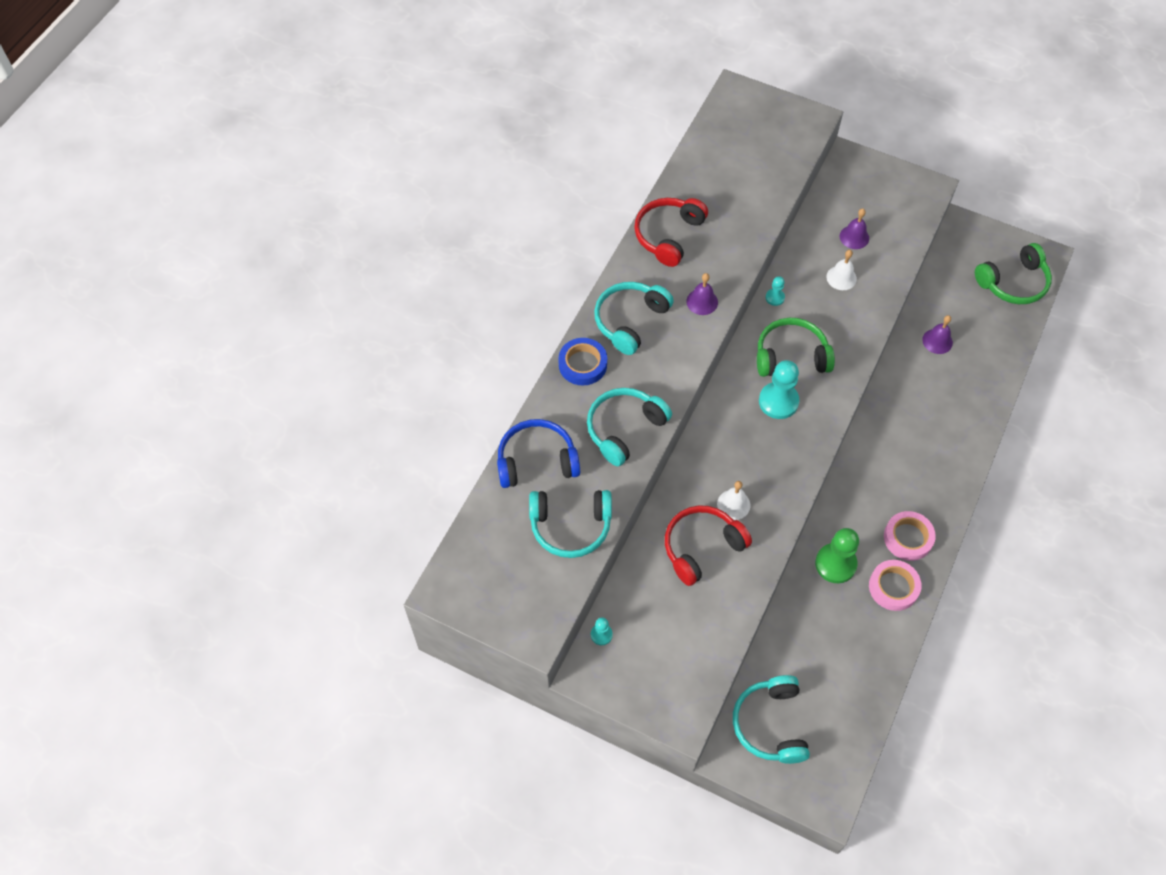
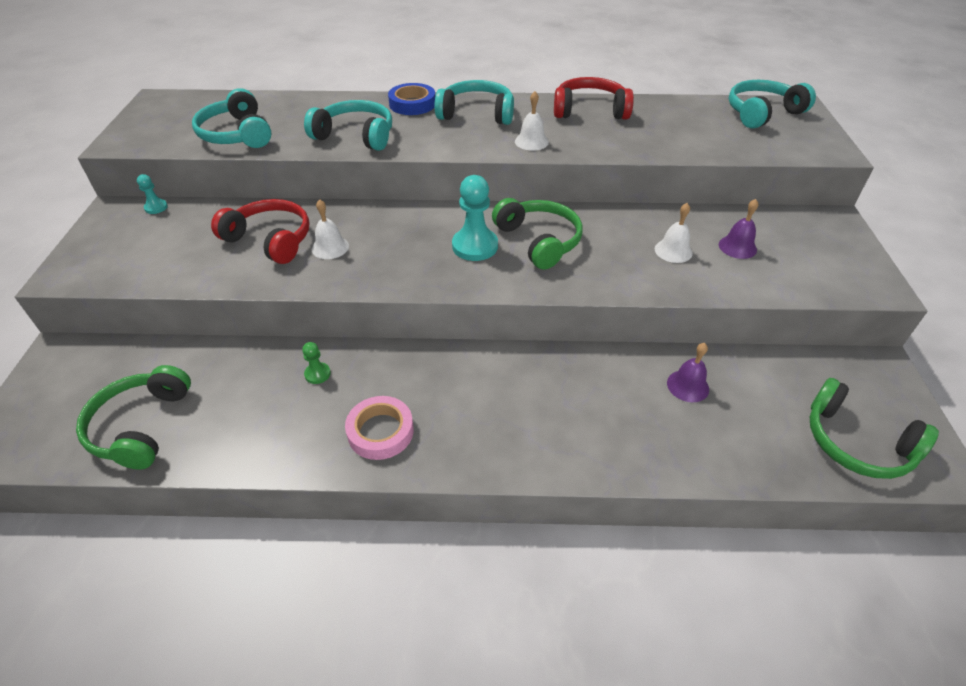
camera: 65 degrees right, 15 degrees down
(536, 461) = (299, 107): blue headphones -> none
(702, 302) = (531, 141): purple bell -> white bell
(770, 724) = (97, 373): turquoise headphones -> turquoise headphones (762, 113)
(775, 297) = (602, 214): turquoise pawn -> none
(835, 564) = (317, 374): green pawn -> green pawn, size x0.50
(843, 694) = (141, 426): none -> green headphones
(893, 587) = (303, 435): pink tape -> none

